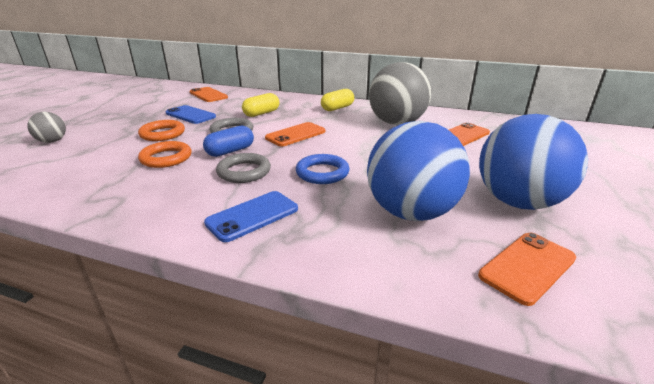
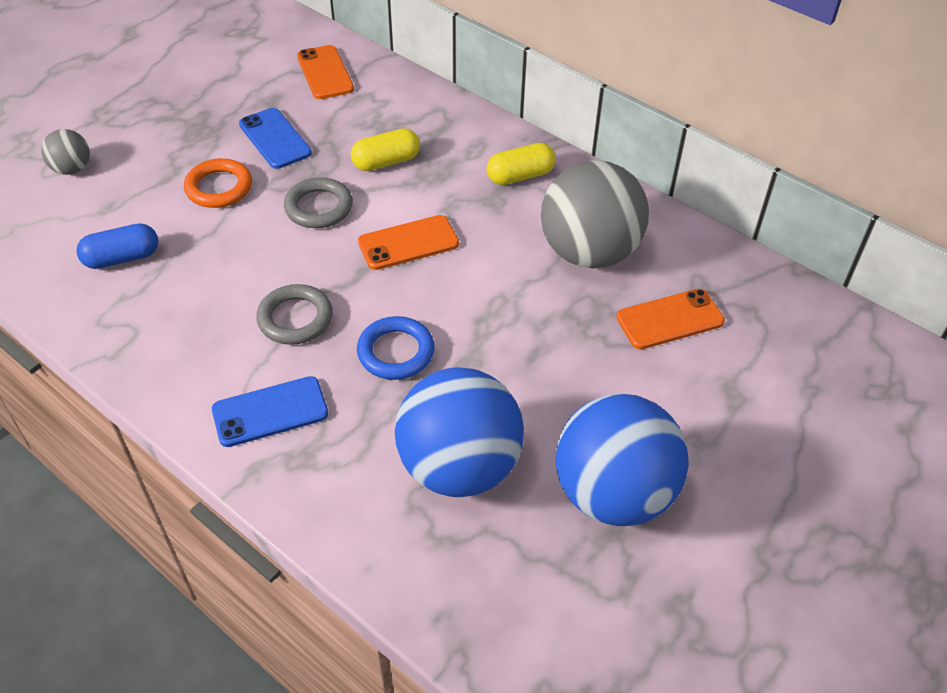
camera: 20 degrees right, 20 degrees up
(166, 158) = (207, 256): orange ring -> none
(230, 151) = (296, 262): blue capsule -> blue capsule (122, 258)
(527, 267) = (524, 593): orange phone -> none

